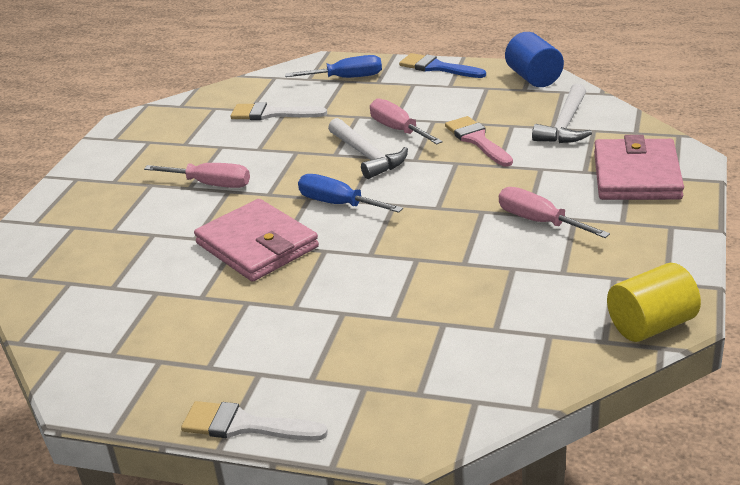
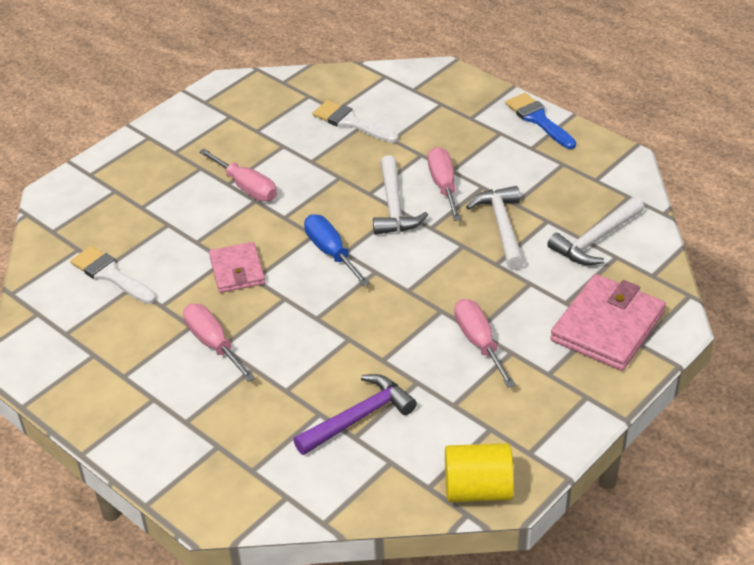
camera: 25 degrees right, 10 degrees up
(245, 425) = (113, 441): white brush -> white brush (110, 275)
(257, 245) = (237, 270): pink wallet -> pink wallet, size x0.61
(283, 308) = (213, 343): none -> pink screwdriver
(347, 78) = (447, 102): blue screwdriver -> none
(477, 140) = (502, 226): pink brush -> white hammer
(485, 312) = (359, 417): none -> purple hammer
(533, 78) = (616, 168): blue cylinder -> none

